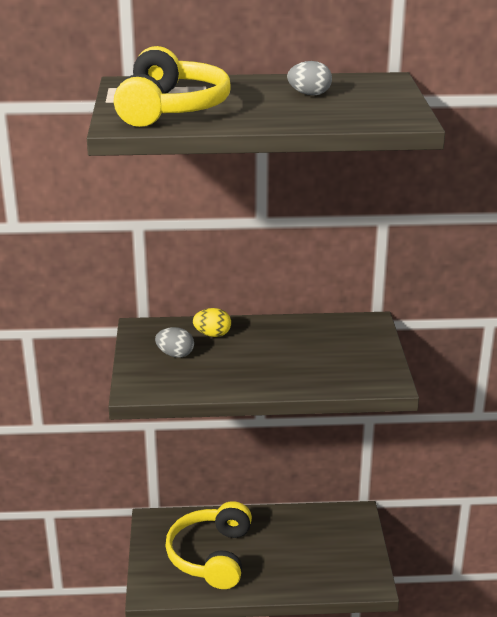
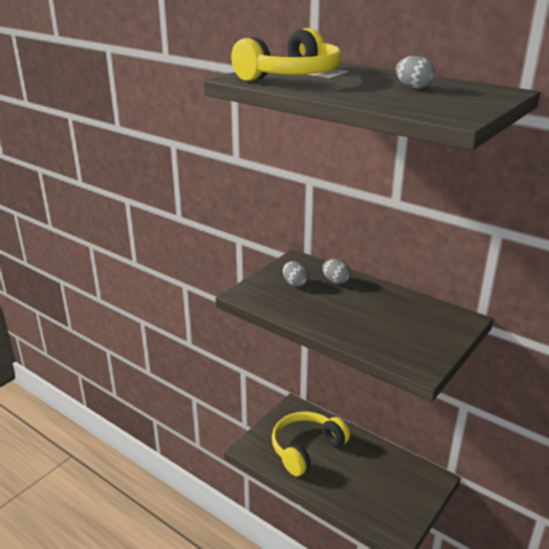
camera: 40 degrees right, 0 degrees up
(212, 334) = (335, 281): yellow egg -> grey egg

